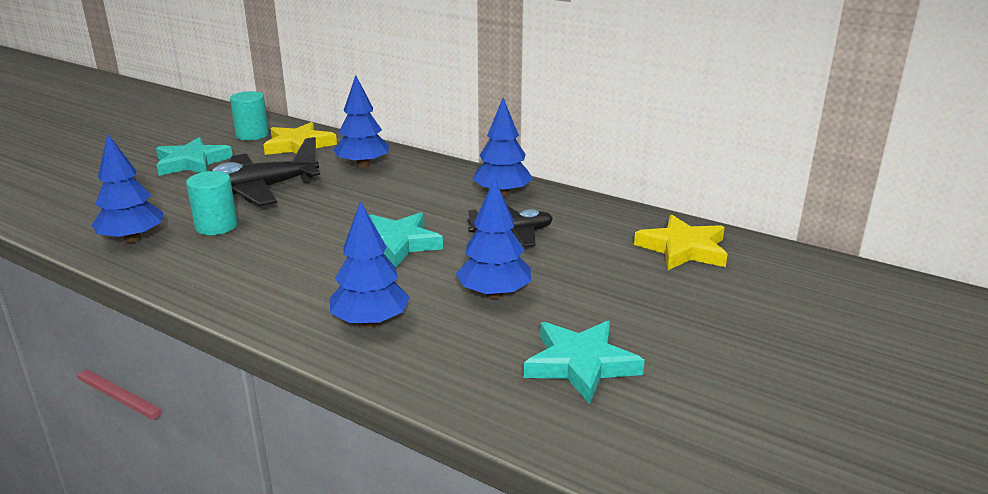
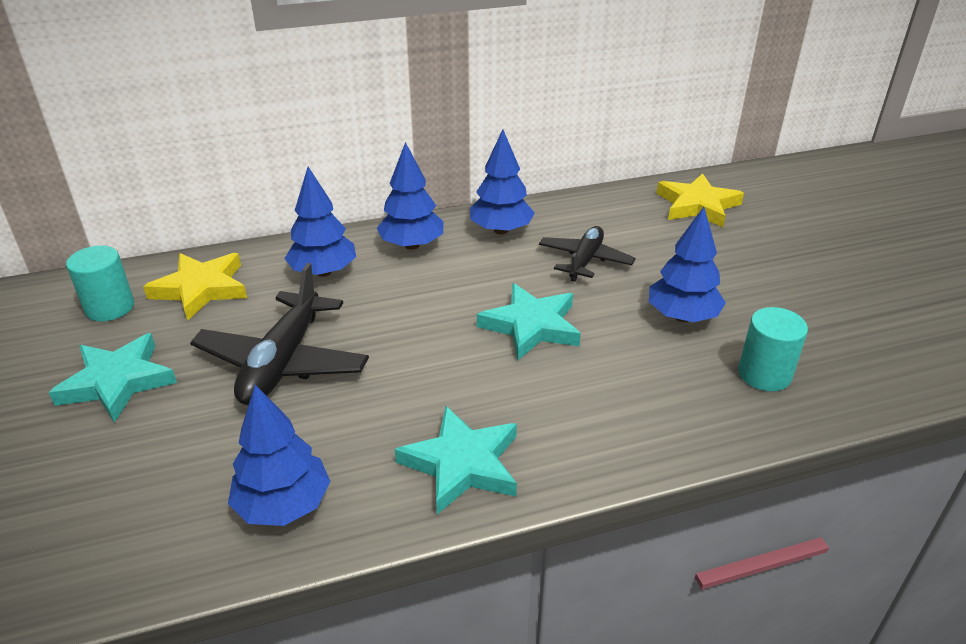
camera: 50 degrees left, 10 degrees up
(216, 226) = (338, 425): turquoise cylinder -> turquoise cylinder (764, 374)
(370, 322) = (668, 401): blue tree -> blue tree (412, 245)
(581, 364) = (826, 327): turquoise star -> turquoise star (462, 464)

